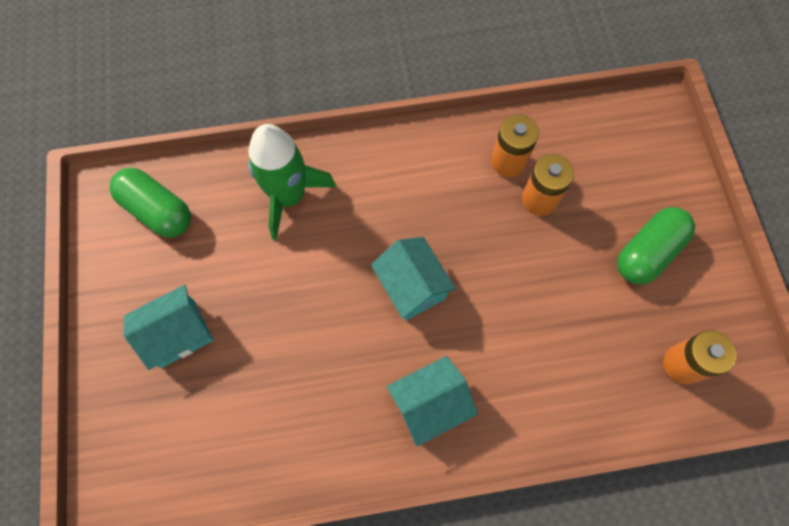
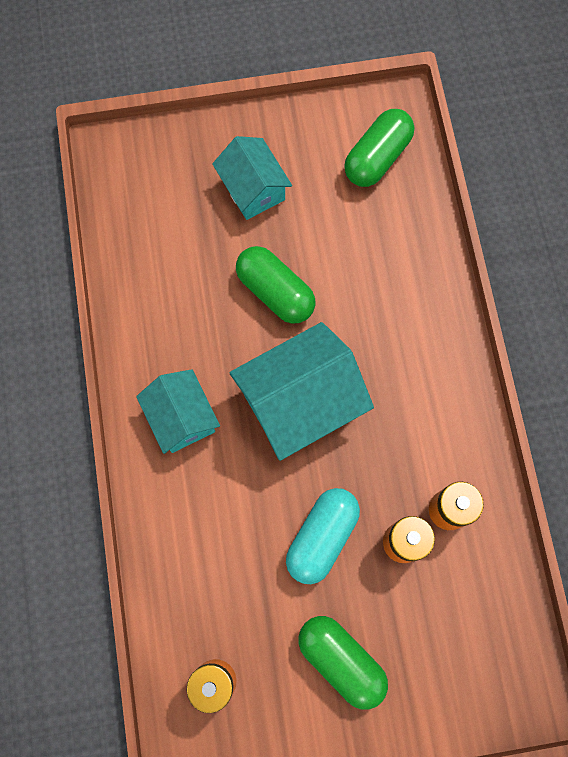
camera: 90 degrees right, 5 degrees up
(289, 196) = (396, 279): green rocket -> none
(296, 310) = (275, 292): none -> green capsule
(412, 286) = (300, 402): turquoise house -> turquoise house, size x1.62
(540, 268) = (321, 537): none -> turquoise capsule

